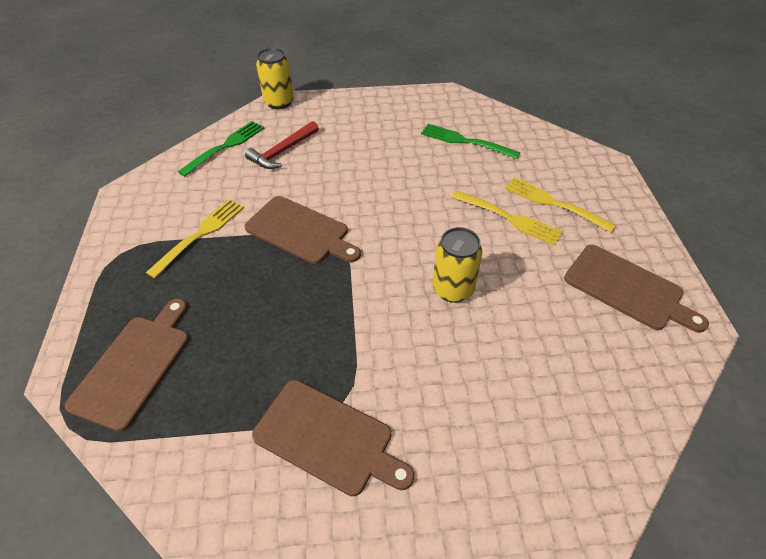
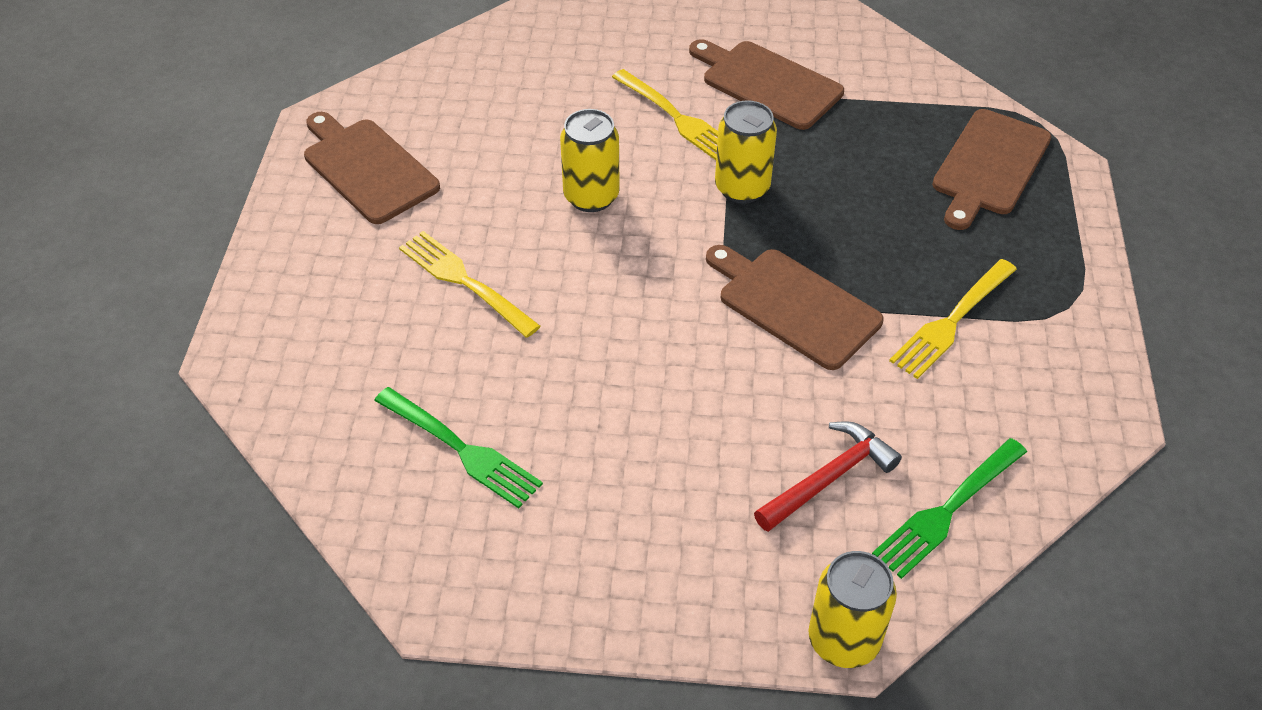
camera: 170 degrees left, 0 degrees up
(341, 313) = (742, 188): none -> yellow can
(554, 203) = (380, 296): yellow fork -> yellow fork (677, 118)

